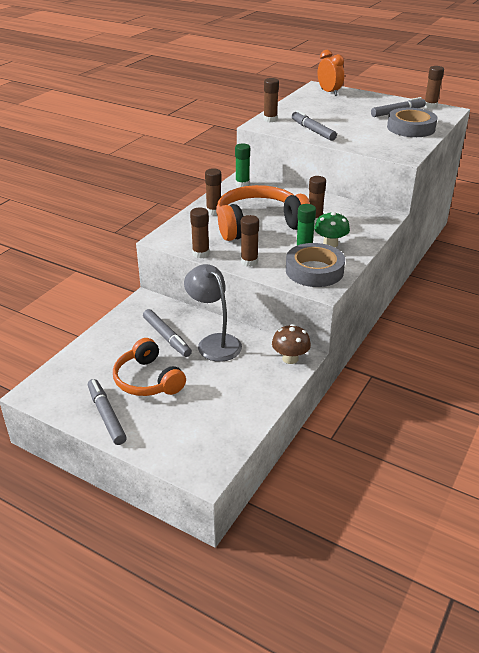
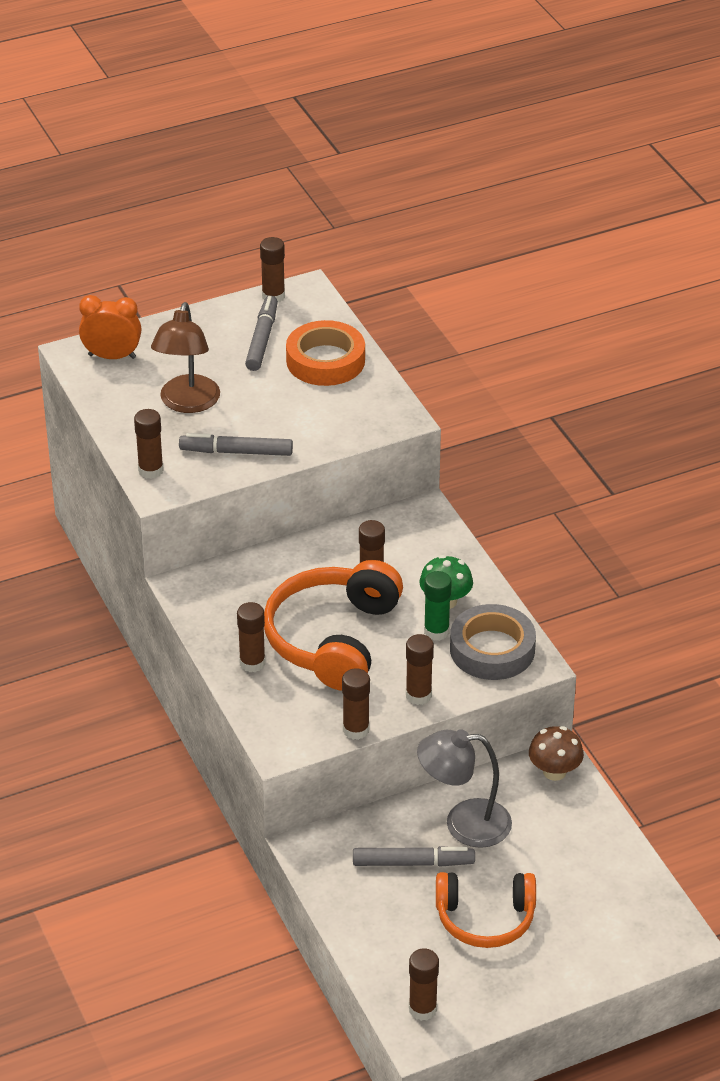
camera: 55 degrees left, 5 degrees up
(57, 385) = (422, 1009): none -> brown glue stick
(106, 415) = (520, 984): grey marker -> none
(242, 184) = (198, 594): green glue stick -> none
(326, 112) = (187, 403): none -> brown lamp
(411, 128) = (325, 361): grey tape -> orange tape

